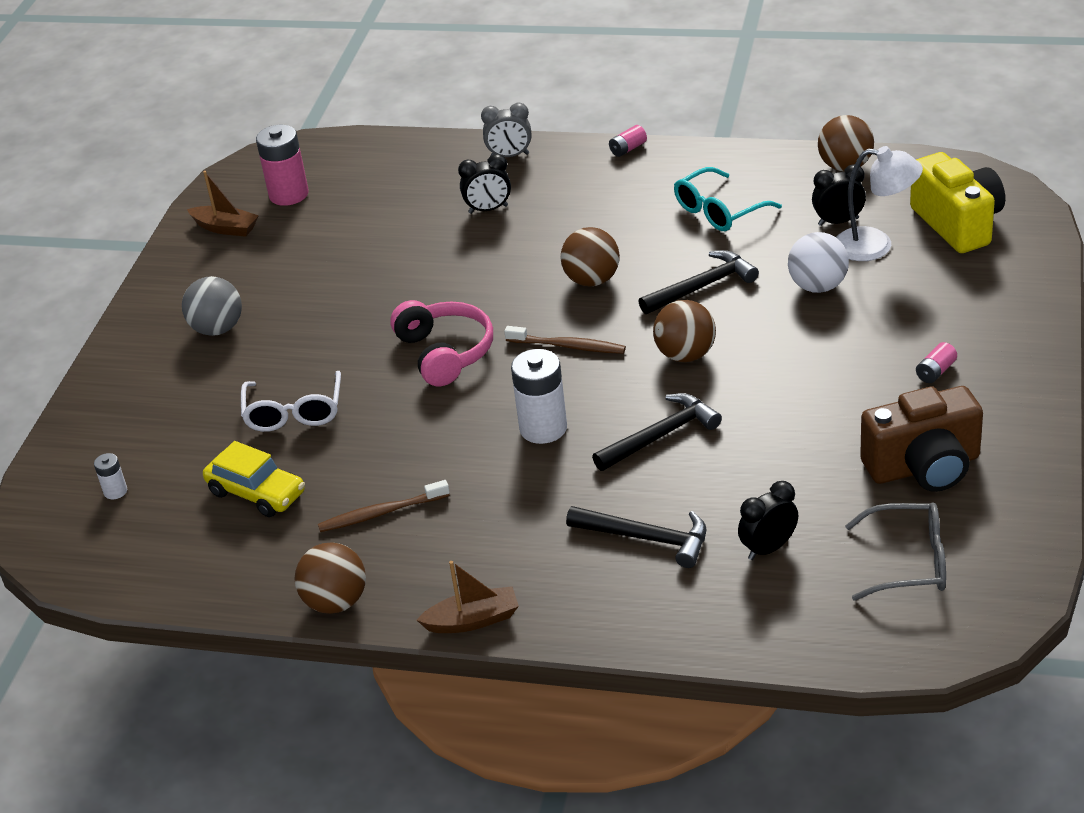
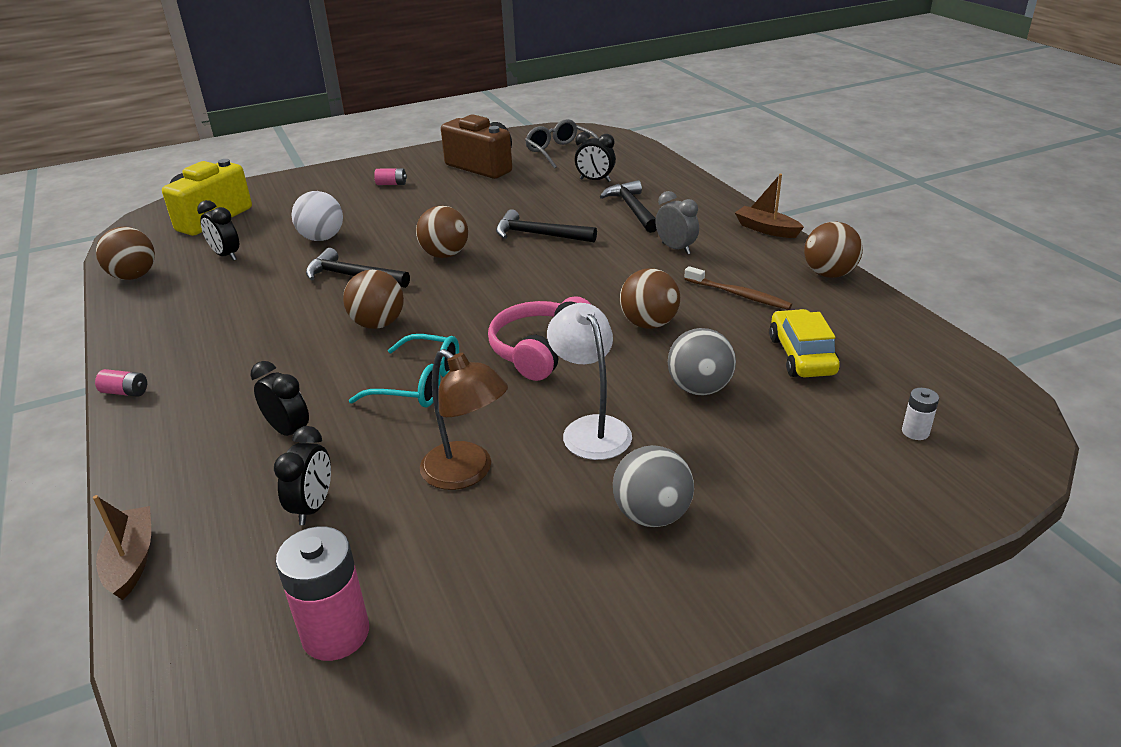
camera: 130 degrees left, 5 degrees down
(225, 228) = (458, 653): brown boat -> brown boat (131, 560)
(294, 412) = (699, 388): white glasses -> grey ball
(349, 270) = (467, 473): none -> brown lamp
(396, 205) = (313, 507): none -> black clock
(407, 430) = (649, 324): none -> brown ball
(510, 156) = (161, 468): grey clock -> grey clock (676, 248)
(543, 428) = (579, 273): white battery -> none
(567, 346) = (477, 300): brown toothbrush -> none
(719, 211) = (231, 306): turquoise glasses -> turquoise glasses (418, 384)
(875, 246) = (255, 235): white lamp -> white lamp (591, 428)

